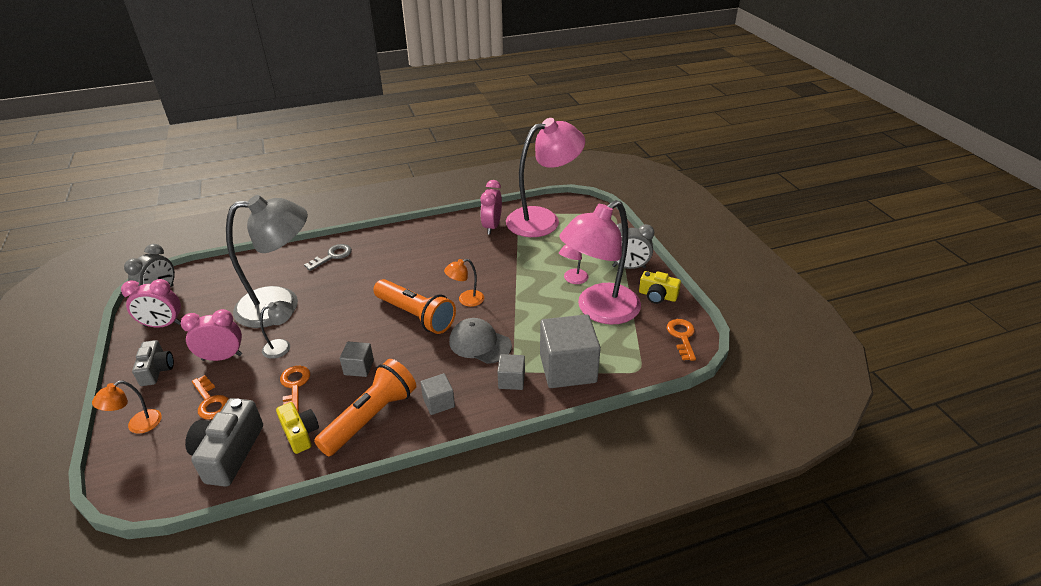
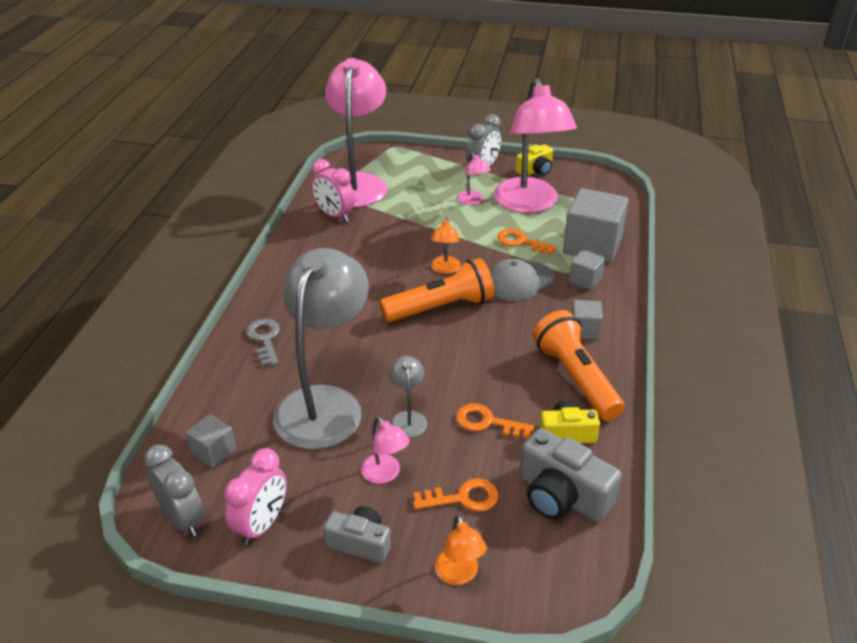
camera: 60 degrees left, 0 degrees up
(222, 357) = (385, 474): pink clock -> pink lamp
(359, 367) = (493, 368): grey cube -> grey cube (213, 451)
(682, 336) = (596, 180): orange key -> orange key (520, 242)

